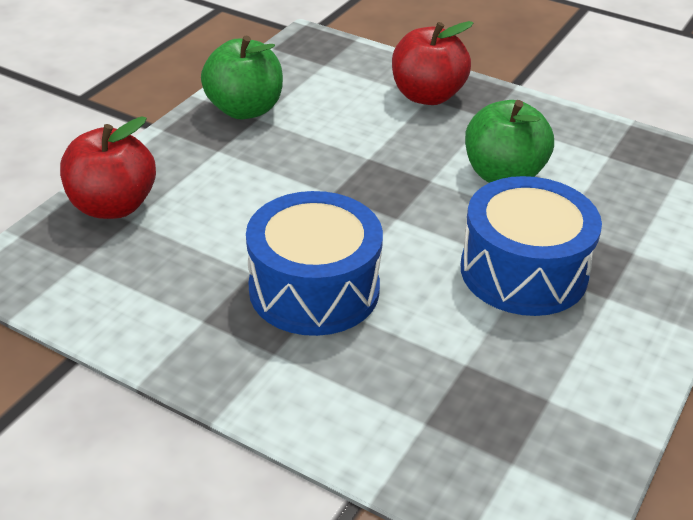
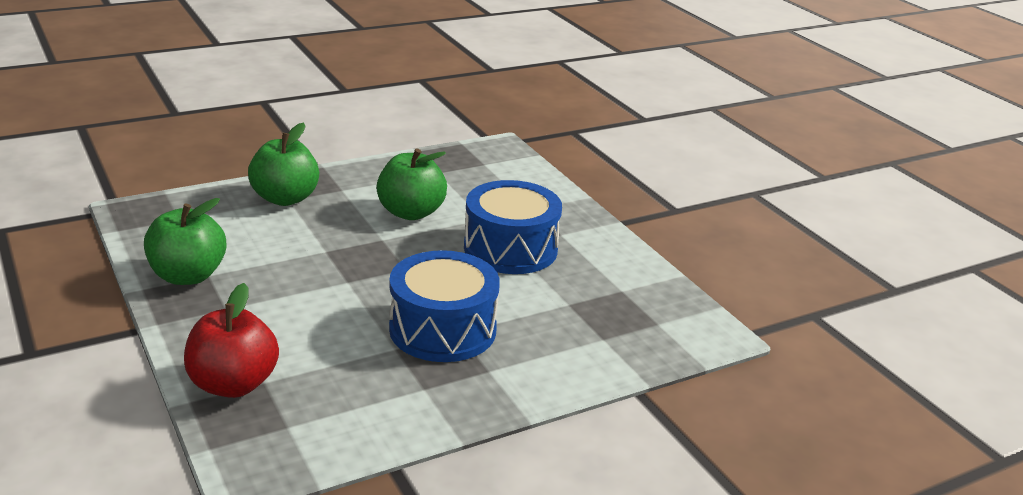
camera: 60 degrees left, 10 degrees down
(427, 96) = (285, 198): red apple -> green apple

